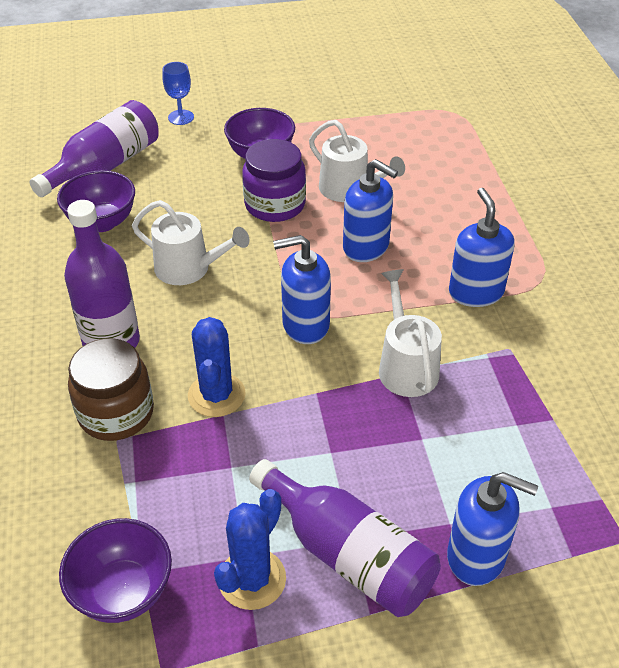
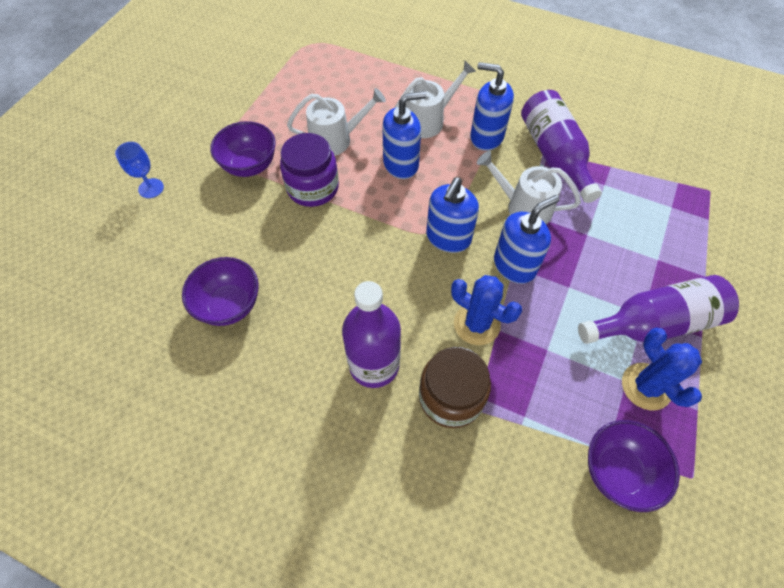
camera: 55 degrees left, 15 degrees up
(105, 167) = (160, 269): purple bottle -> purple bottle (554, 155)
(189, 268) = (335, 275): white watering can -> white watering can (428, 120)
(476, 556) = (687, 261): blue soap dispenser -> blue soap dispenser (514, 265)

